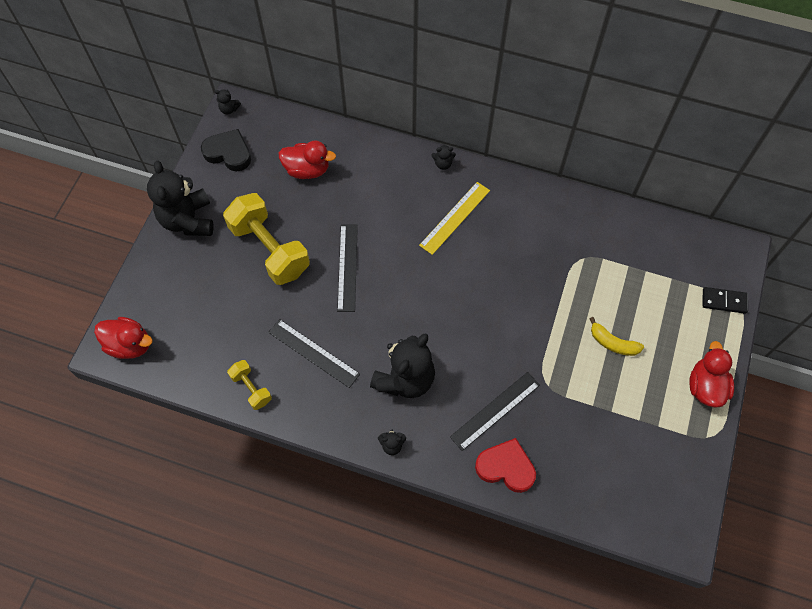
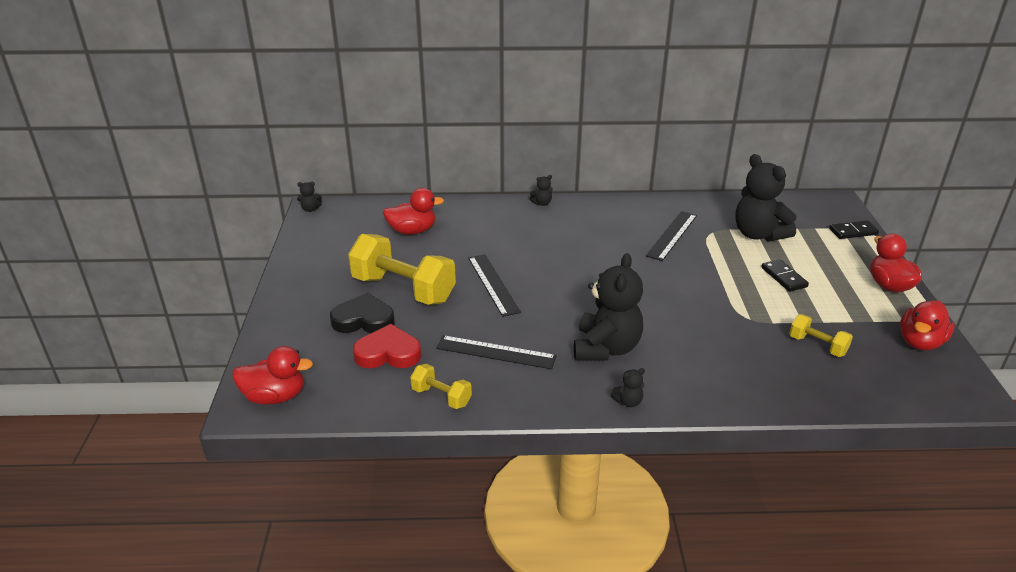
camera: 20 degrees left, 30 degrees down
(188, 220) = (302, 288): black teddy bear -> black teddy bear (758, 234)
(228, 153) = (324, 235): black heart -> black heart (364, 320)
(455, 217) = (576, 232): yellow ruler -> none
(495, 410) = (714, 348): black ruler -> black ruler (672, 235)
(506, 467) = (759, 388): red heart -> red heart (388, 353)
(586, 438) = (817, 346): none -> yellow dumbbell
(613, 343) = (784, 277): yellow banana -> black domino
(681, 465) = (920, 342): none -> red duck

